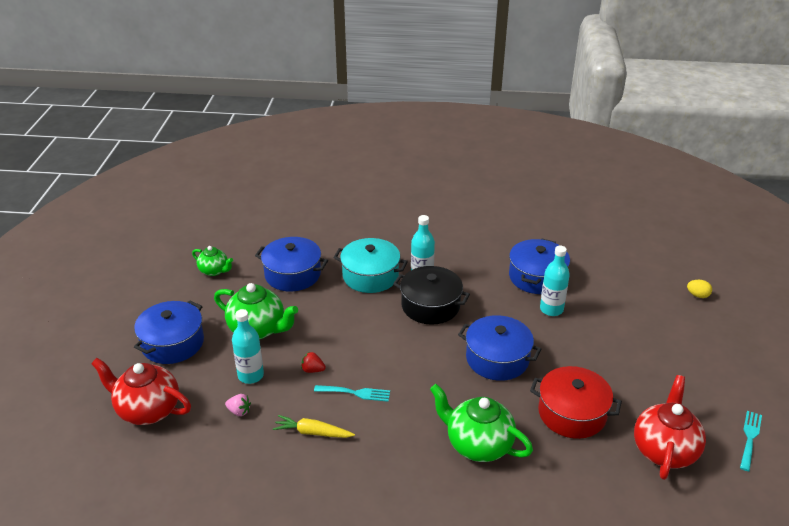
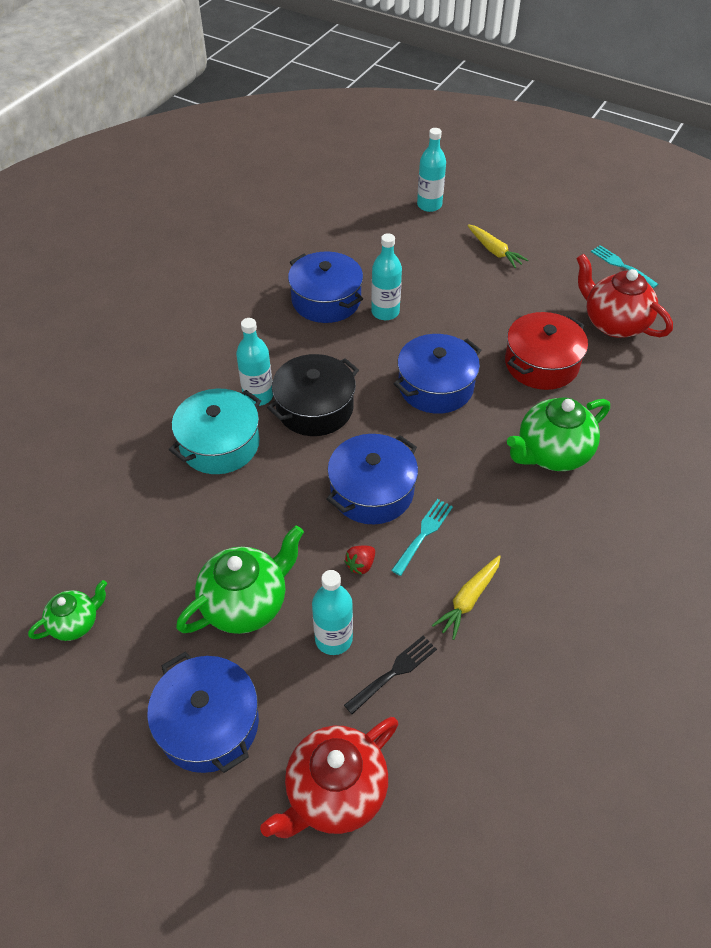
camera: 65 degrees left, 15 degrees up
(239, 411) = (394, 672): pink strawberry -> black fork
(292, 274) = (156, 527): blue pot -> blue pot (372, 491)
(681, 349) = (494, 251): none -> yellow carrot
(697, 295) = (429, 205): yellow egg -> turquoise bottle

